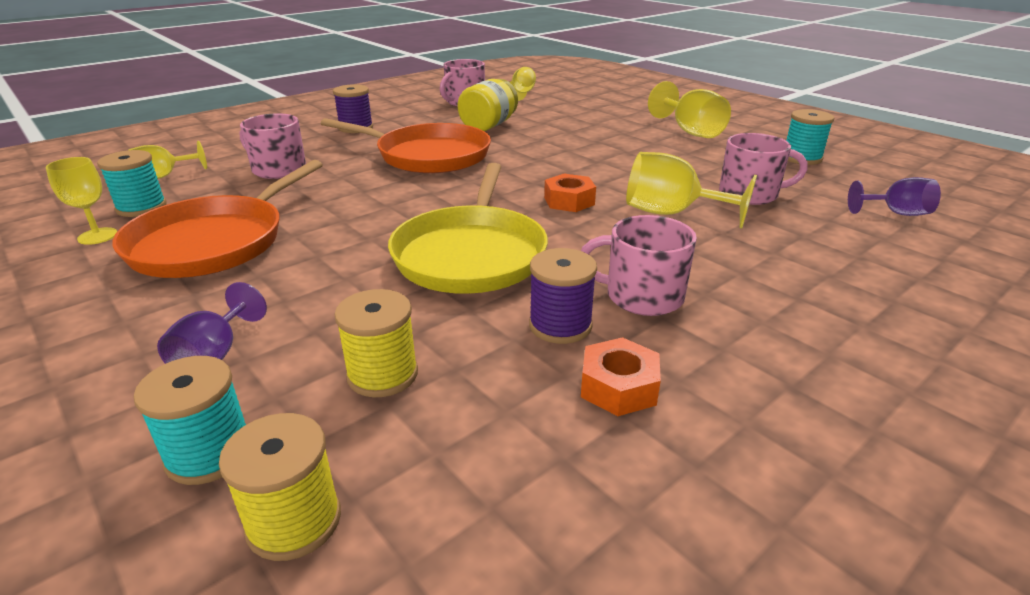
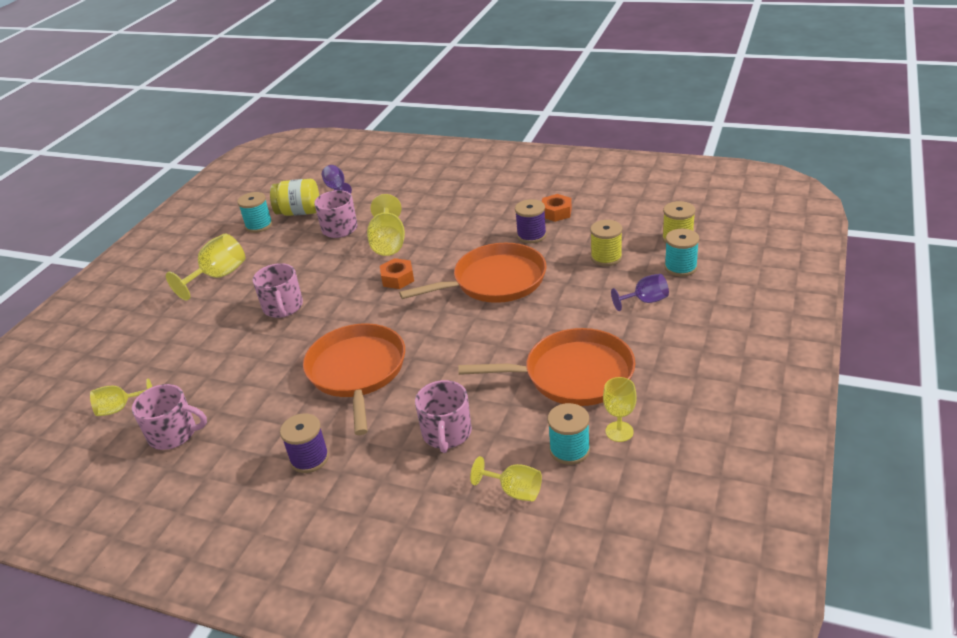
camera: 115 degrees left, 5 degrees up
(471, 254) = (494, 281): yellow pan -> orange pan
(489, 125) = (255, 378): yellow jar -> yellow jar (299, 212)
(642, 296) = (488, 226): pink mug -> pink mug (283, 307)

